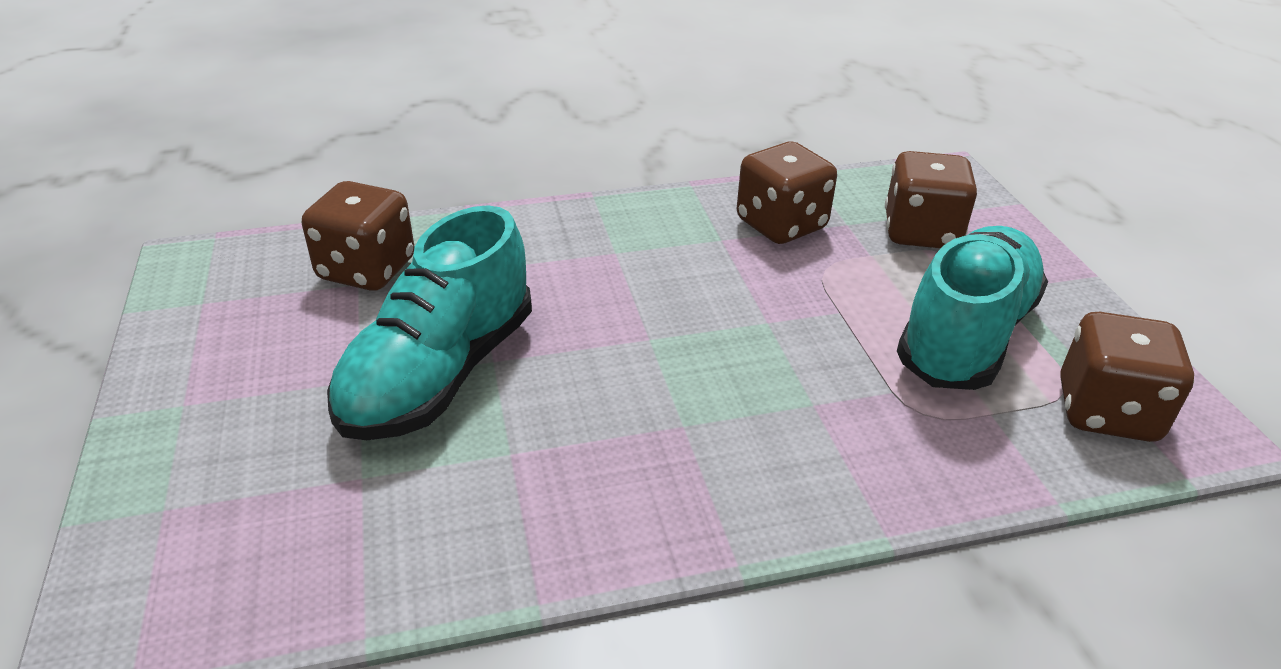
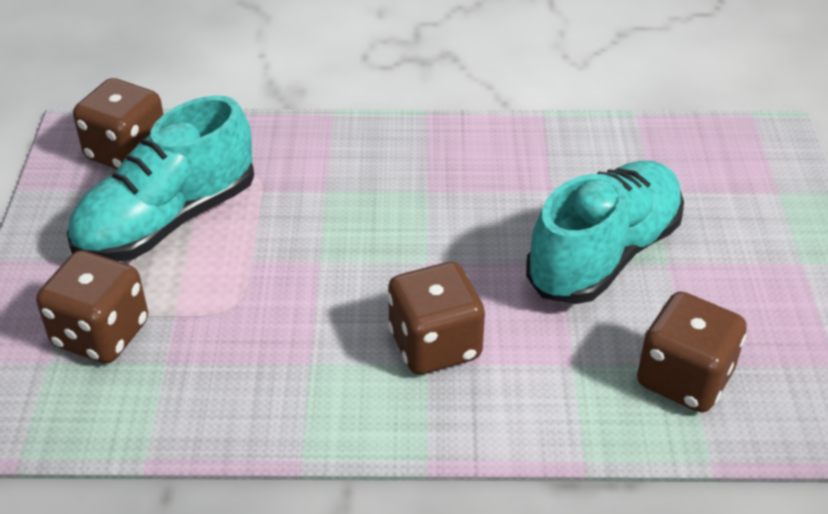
camera: 165 degrees left, 5 degrees up
(781, 225) = (237, 370): brown dice -> brown dice (435, 345)

